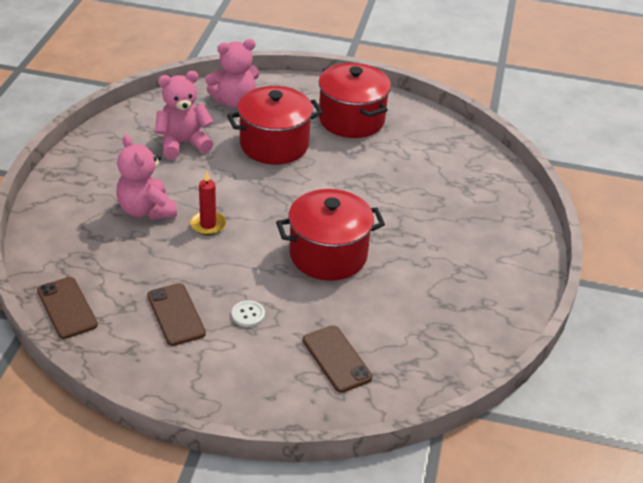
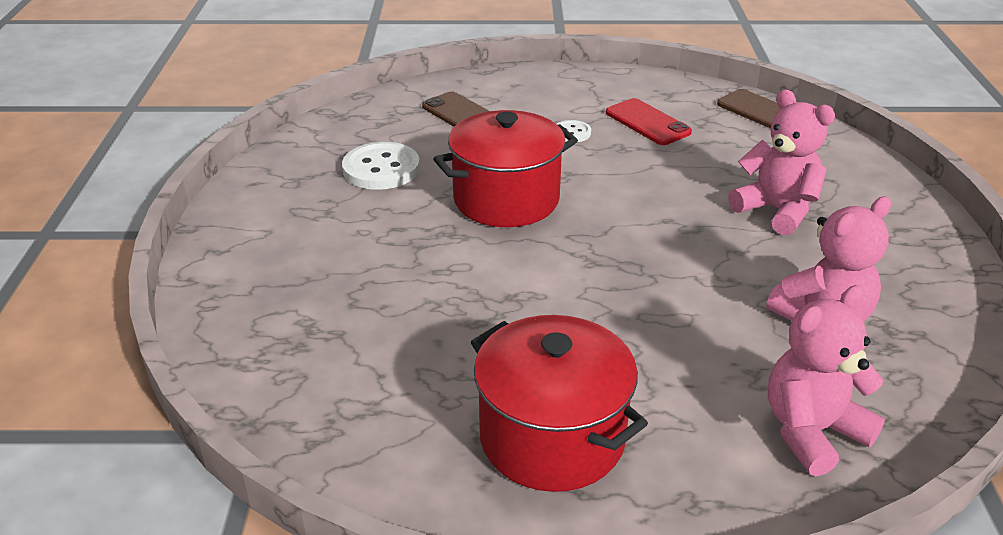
camera: 170 degrees right, 5 degrees down
(176, 314) = (647, 122): brown phone -> red phone
(208, 225) = (682, 207): red candle -> none
(274, 144) = (670, 346): red pot -> none
(417, 304) = (381, 169): none -> white button

